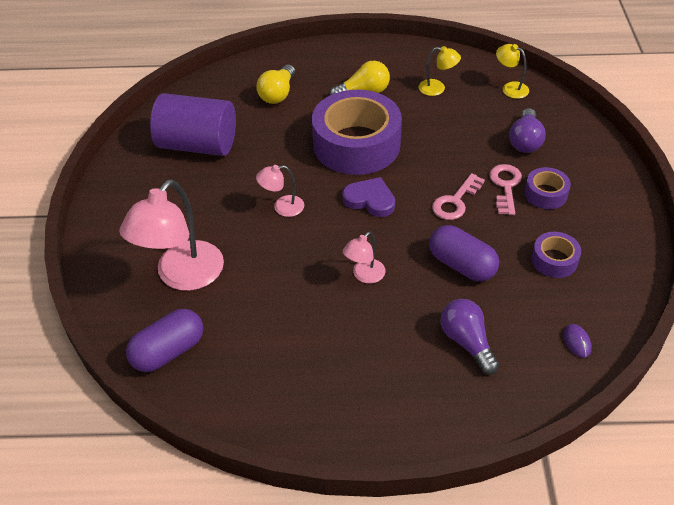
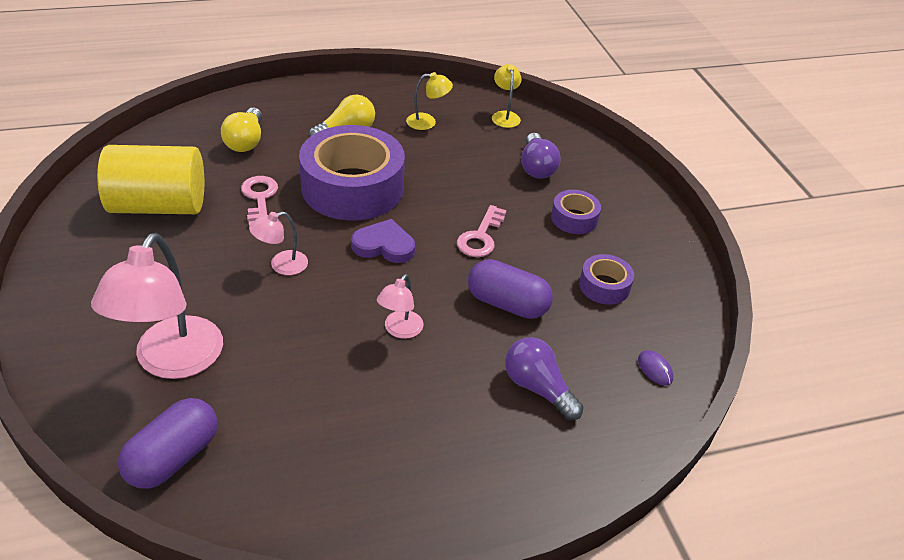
camera: 20 degrees left, 5 degrees down
(198, 145) = (158, 206): purple cylinder -> yellow cylinder
(505, 186) = (529, 215): pink key -> pink key (259, 198)
(510, 88) = (505, 116): yellow lamp -> yellow lamp turned 60 degrees clockwise

